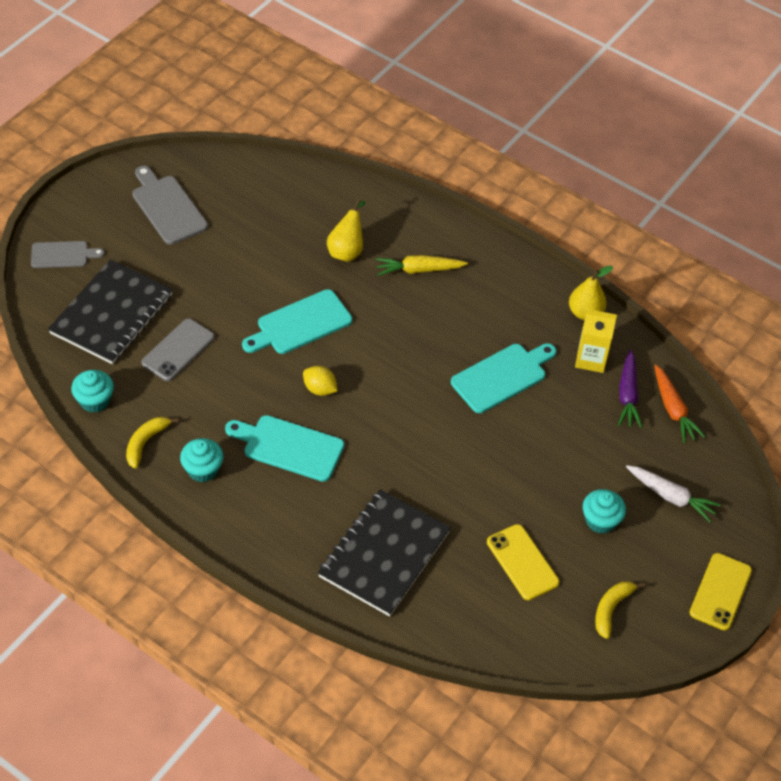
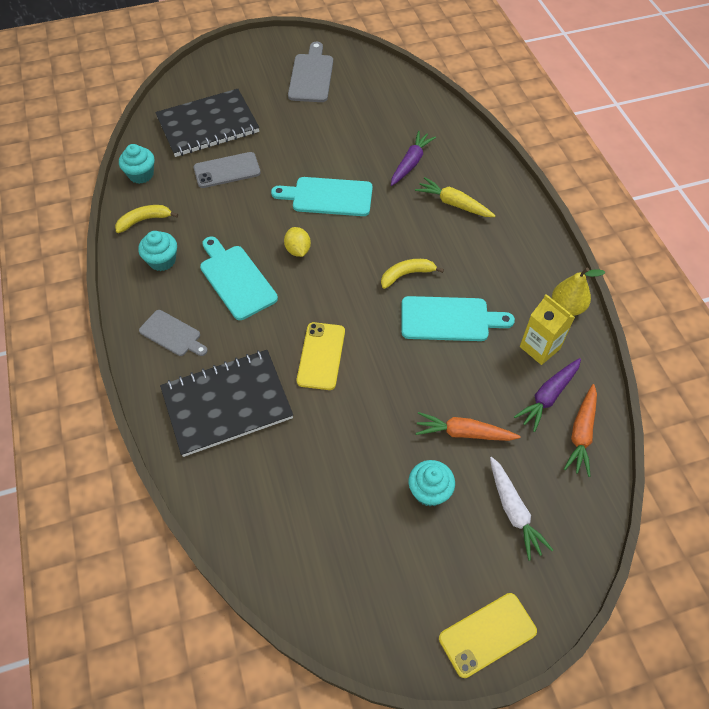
camera: 40 degrees right, 5 degrees up
(62, 255) = (215, 73): grey cutting board -> grey cutting board (172, 334)
(347, 250) = (410, 163): yellow pear -> purple carrot
(522, 562) = (329, 483): yellow phone -> yellow phone (321, 356)
(589, 461) = (463, 433): none -> orange carrot
(611, 609) = (369, 579): yellow banana -> yellow banana (406, 275)

